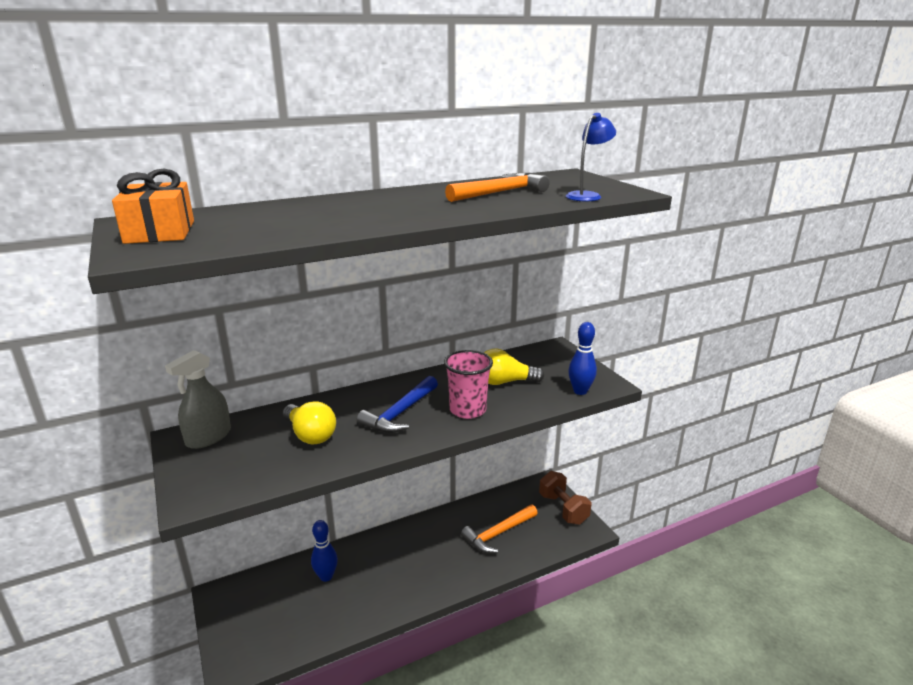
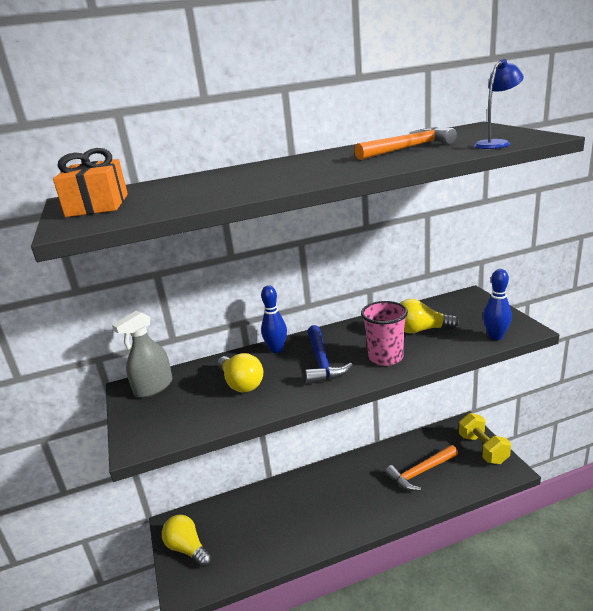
camera: 10 degrees right, 0 degrees up
(238, 621) = (187, 548): none -> yellow light bulb
(326, 576) = (263, 510): blue bowling pin -> blue bowling pin (276, 349)
(400, 413) = (322, 362): blue hammer -> blue hammer turned 45 degrees counterclockwise
(563, 509) = (483, 449): brown dumbbell -> yellow dumbbell

